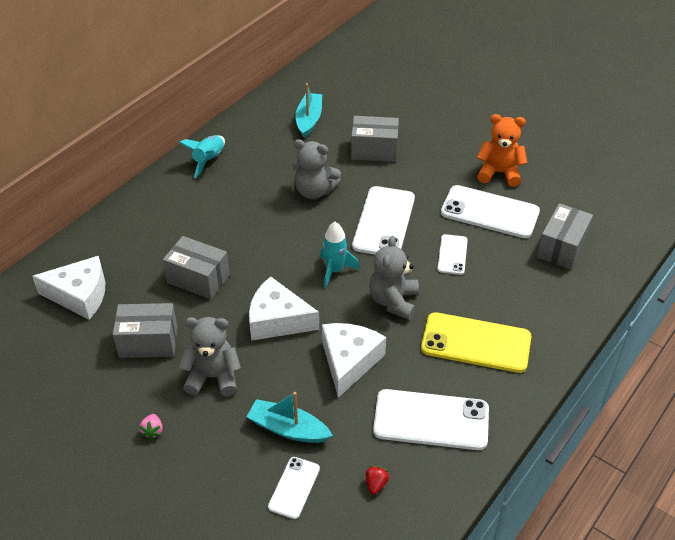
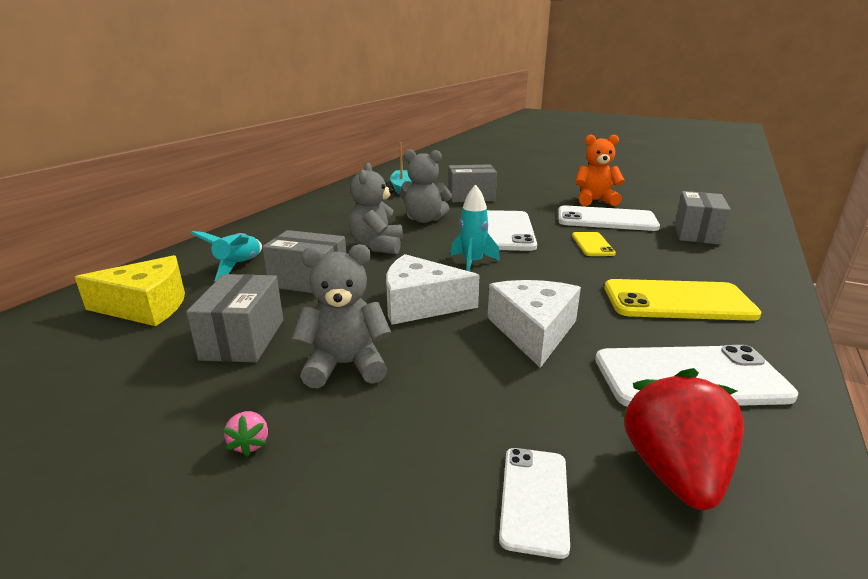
camera: 10 degrees left, 20 degrees down
(80, 295) = (147, 306): white cheese -> yellow cheese
(148, 342) = (243, 339): grey box -> grey box turned 75 degrees counterclockwise
(209, 160) = (309, 210): turquoise rocket -> turquoise rocket (239, 266)
(288, 429) = (483, 413): turquoise boat -> none
(376, 484) = (674, 472): red strawberry -> red strawberry, size x2.44
(393, 301) = (554, 279): grey teddy bear -> grey teddy bear (377, 246)
(452, 254) = (592, 244): white phone -> yellow phone

